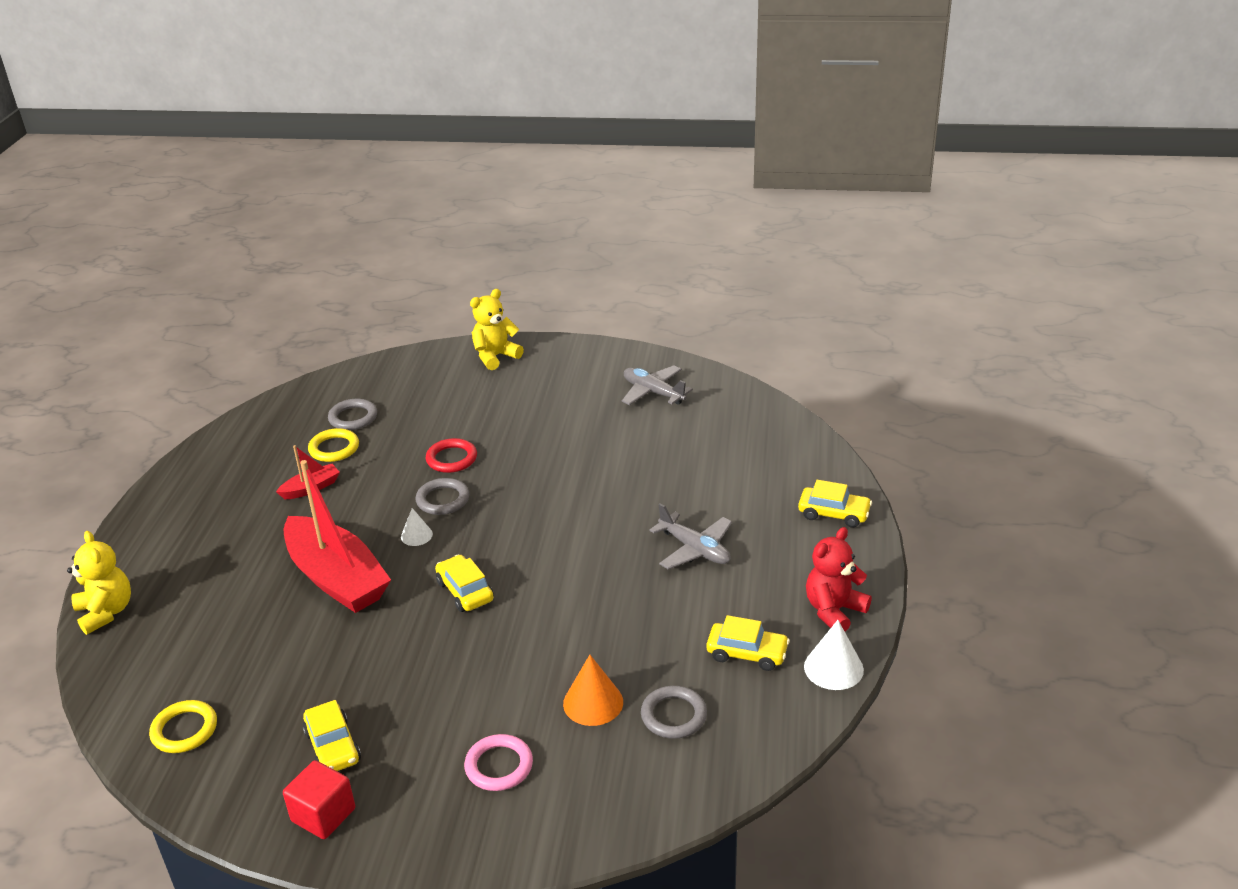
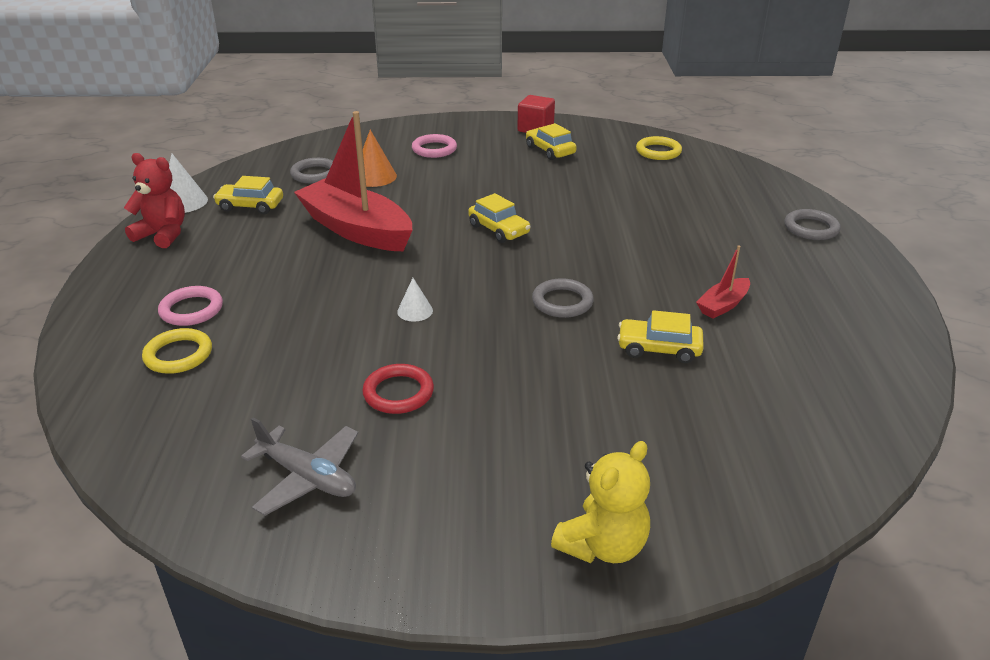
camera: 170 degrees right, 0 degrees up
(106, 612) = (800, 201): yellow teddy bear -> none
(334, 448) = (740, 353): yellow ring -> yellow ring (178, 355)
(337, 578) = (623, 232): red boat -> red boat (356, 230)
(353, 417) = (755, 400): grey ring -> grey ring (811, 228)
(416, 535) = (570, 268): white cone -> white cone (415, 311)
(451, 459) = (578, 349): red ring -> red ring (398, 393)
(694, 549) = (280, 272): grey plane -> none
(766, 513) = (191, 310): none -> pink ring
(834, 514) = (115, 313): yellow car -> yellow car (659, 348)
(834, 611) = (163, 234): red teddy bear -> red teddy bear turned 105 degrees counterclockwise

